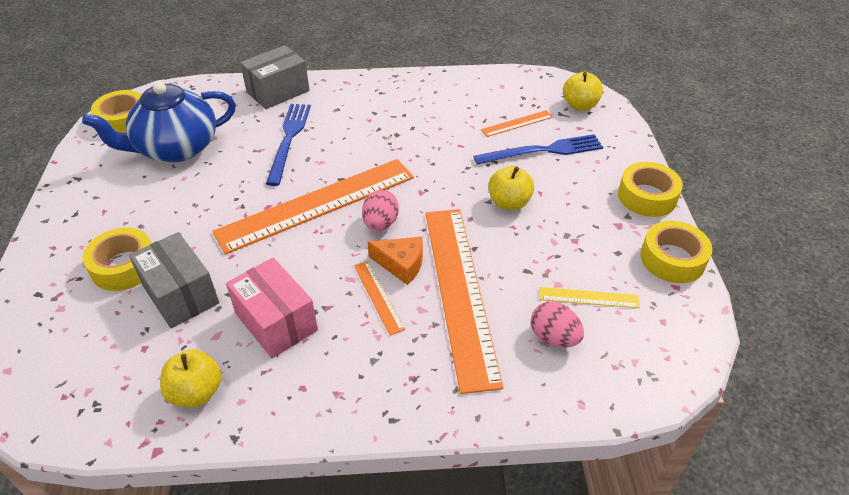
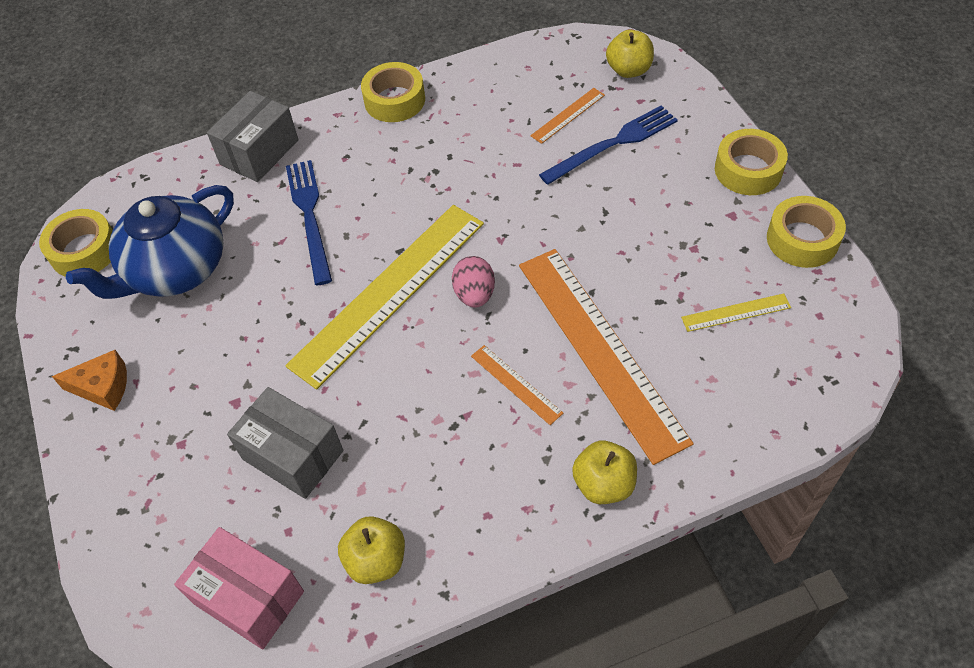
camera: 15 degrees left, 10 degrees up
(124, 266) = (205, 443): yellow tape -> yellow tape (394, 100)
(276, 322) = (419, 451): pink box -> pink box (249, 597)
(317, 204) = (389, 292): orange ruler -> yellow ruler
(401, 264) = (522, 337): orange cheese -> orange cheese (103, 387)
(509, 203) = (604, 223): yellow apple -> yellow apple (603, 484)
(554, 337) = (719, 370): pink egg -> none

